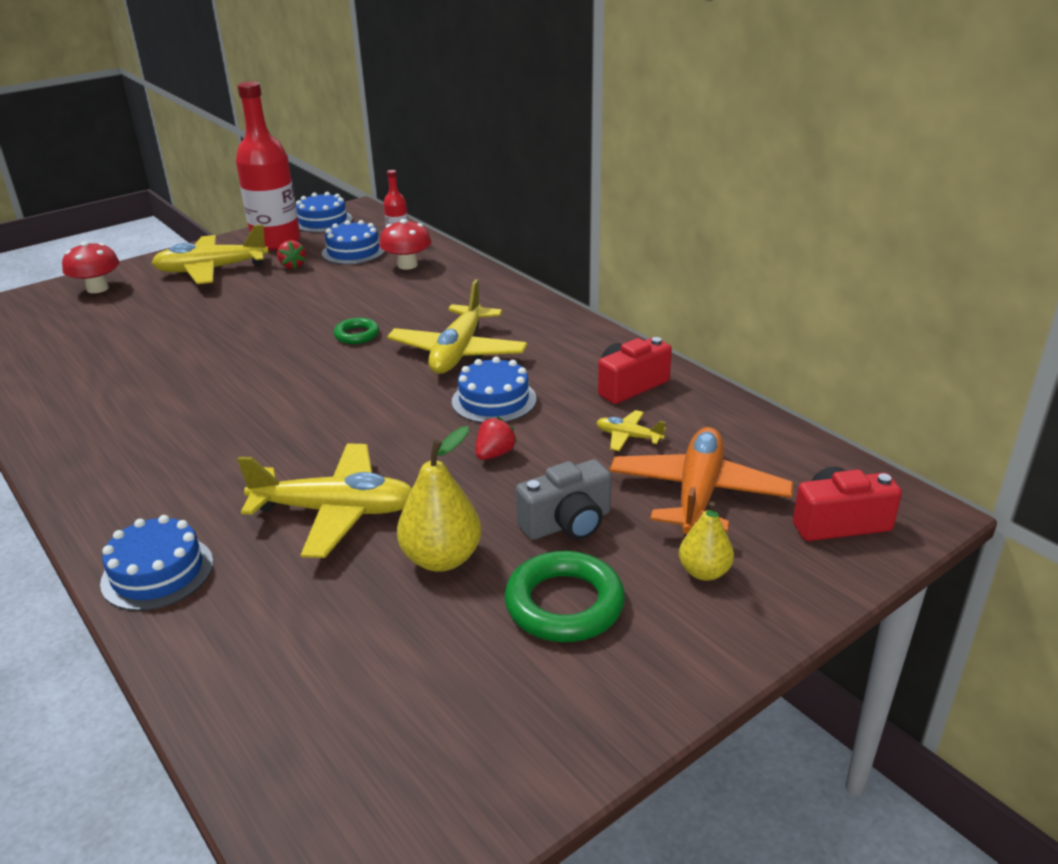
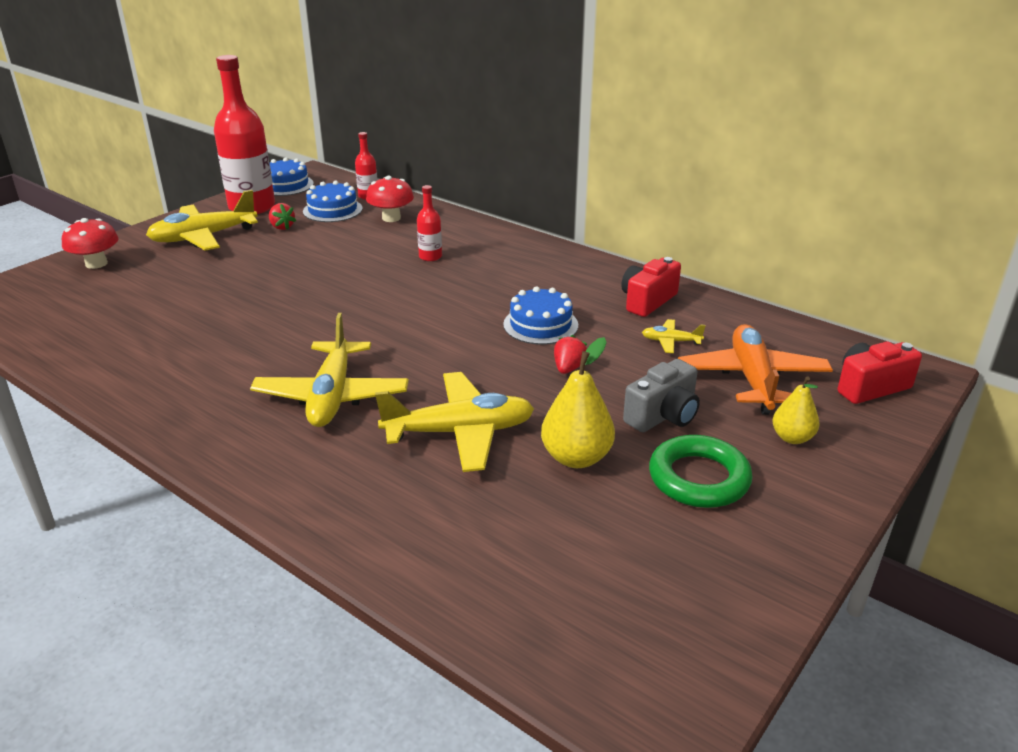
camera: 15 degrees left, 0 degrees up
(157, 572) = (328, 506): blue cake -> none
(357, 335) = (382, 282): green ring -> none
(422, 311) = (430, 257): none -> red bottle
(458, 352) = (484, 288): yellow plane -> yellow plane (332, 396)

